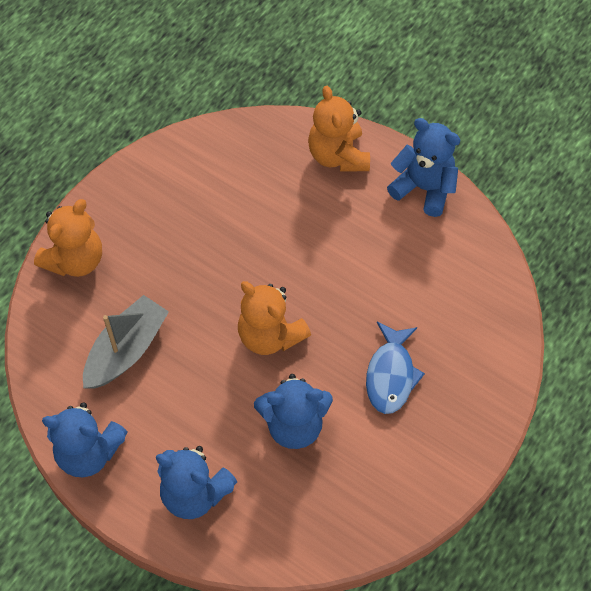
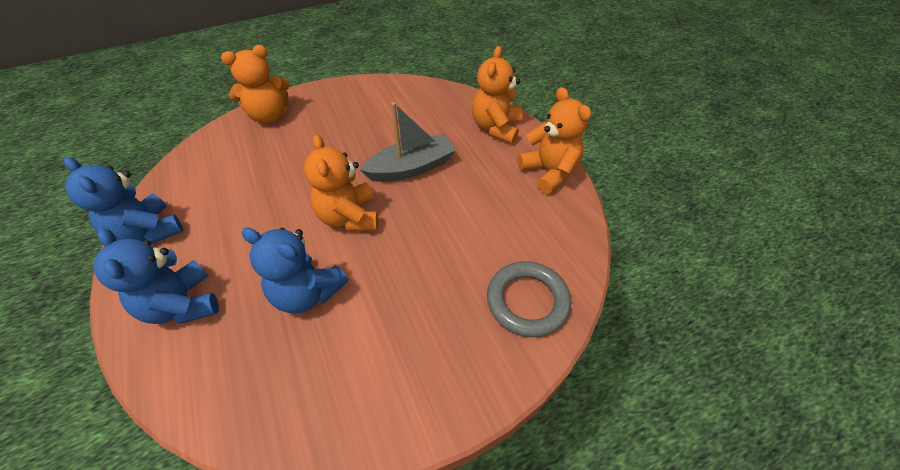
camera: 30 degrees right, 10 degrees down
(126, 350) = (243, 179): grey boat -> grey boat (411, 168)
(391, 375) = (420, 295): blue fish -> none
(424, 188) = (549, 172): blue teddy bear -> orange teddy bear
(480, 334) = (527, 301): none -> grey ring

